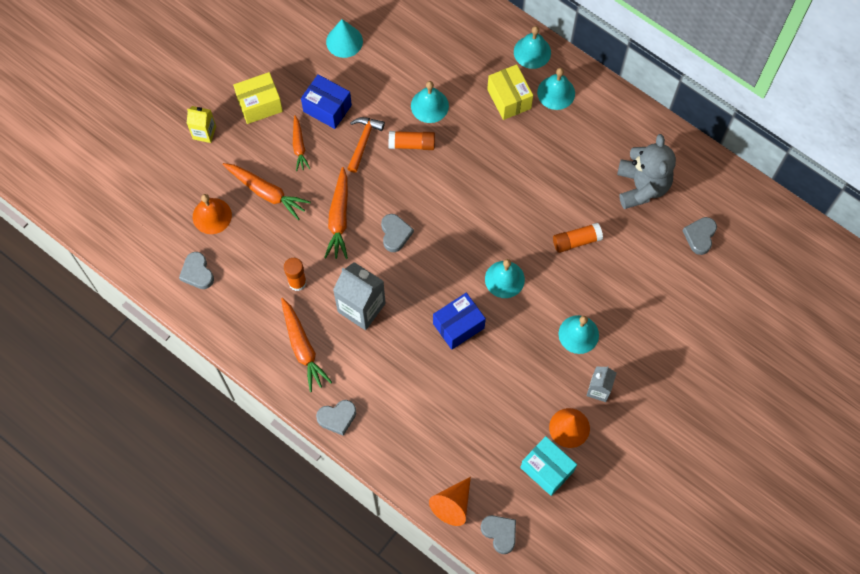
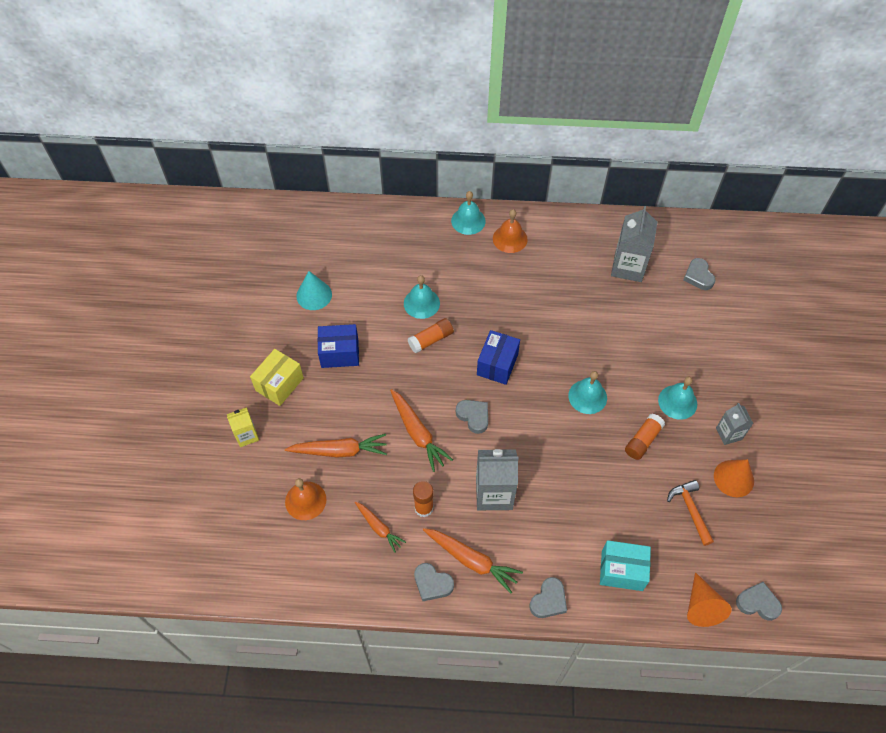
camera: 35 degrees left, 10 degrees down
(197, 273) = (329, 558): grey heart -> grey heart (432, 583)
(299, 146) = (339, 397): orange carrot -> orange carrot (378, 527)
(363, 141) = (390, 361): orange hammer -> orange hammer (690, 510)
(458, 326) = (583, 456): blue box -> blue box (497, 364)
(509, 99) = (479, 263): yellow box -> none
(547, 469) = (746, 523): turquoise box -> turquoise box (622, 570)
(556, 92) = (510, 239): turquoise bell -> orange bell
(576, 241) = (616, 334): orange glue stick -> orange glue stick (642, 440)
(642, 186) = (628, 267): grey teddy bear -> grey carton

